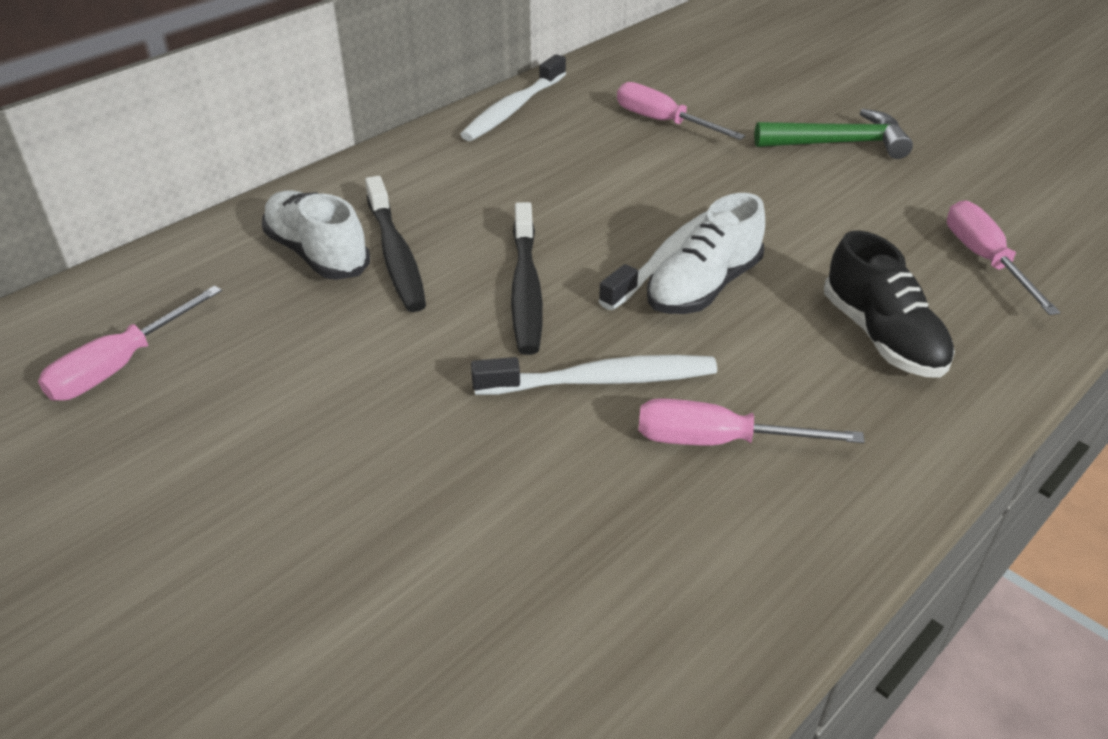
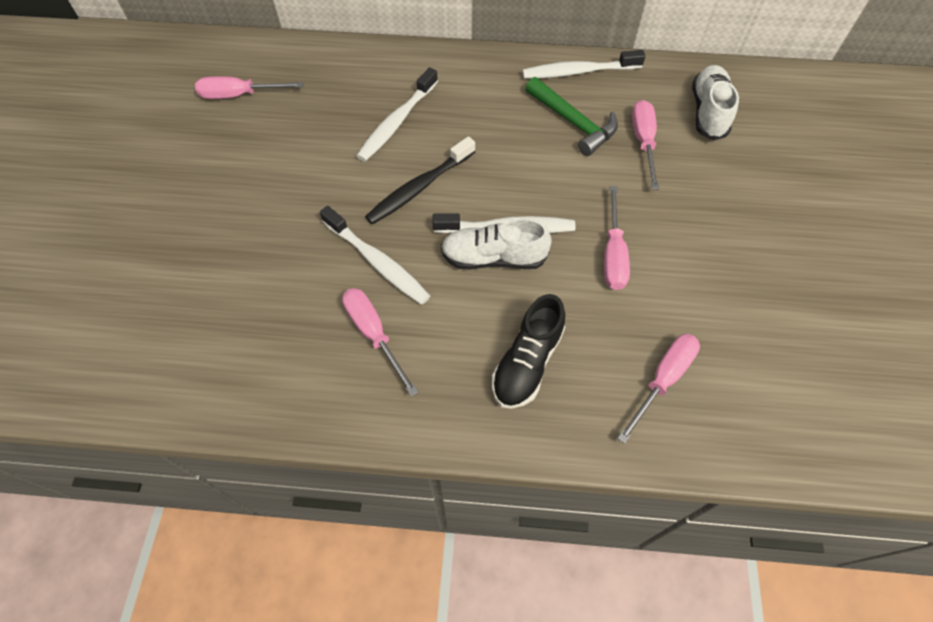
camera: 50 degrees right, 20 degrees up
(317, 254) = (370, 95): white shoe -> white shoe (708, 112)
(396, 255) = (397, 122): black toothbrush -> white toothbrush
(789, 209) = (613, 254): none -> pink screwdriver
(839, 143) = (721, 239): green hammer -> green hammer (573, 122)

